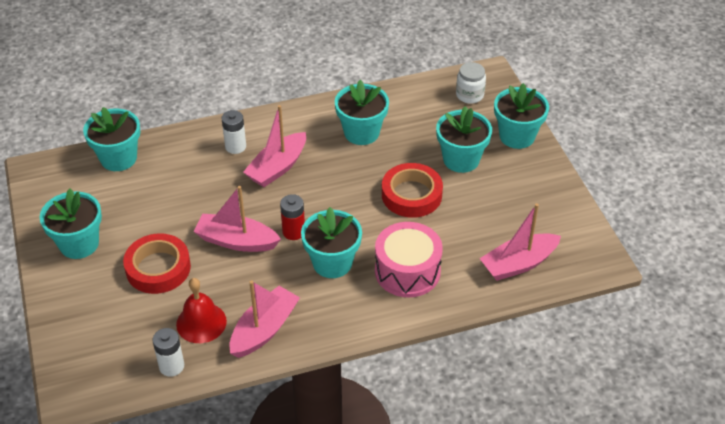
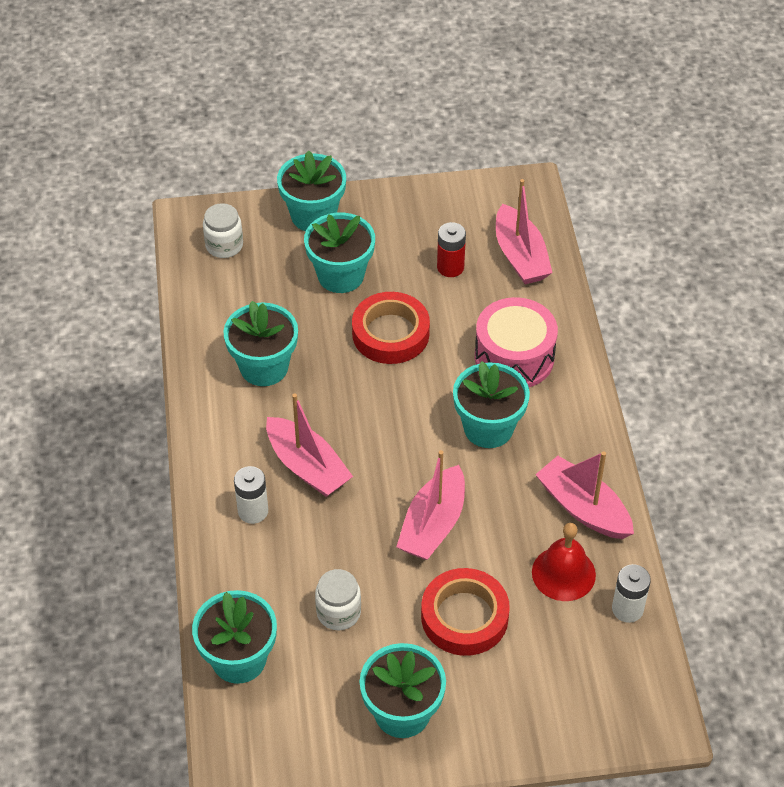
camera: 80 degrees left, 5 degrees up
(157, 201) = (338, 612): none -> white jar
(293, 232) = (428, 461): red battery -> red battery (450, 267)

